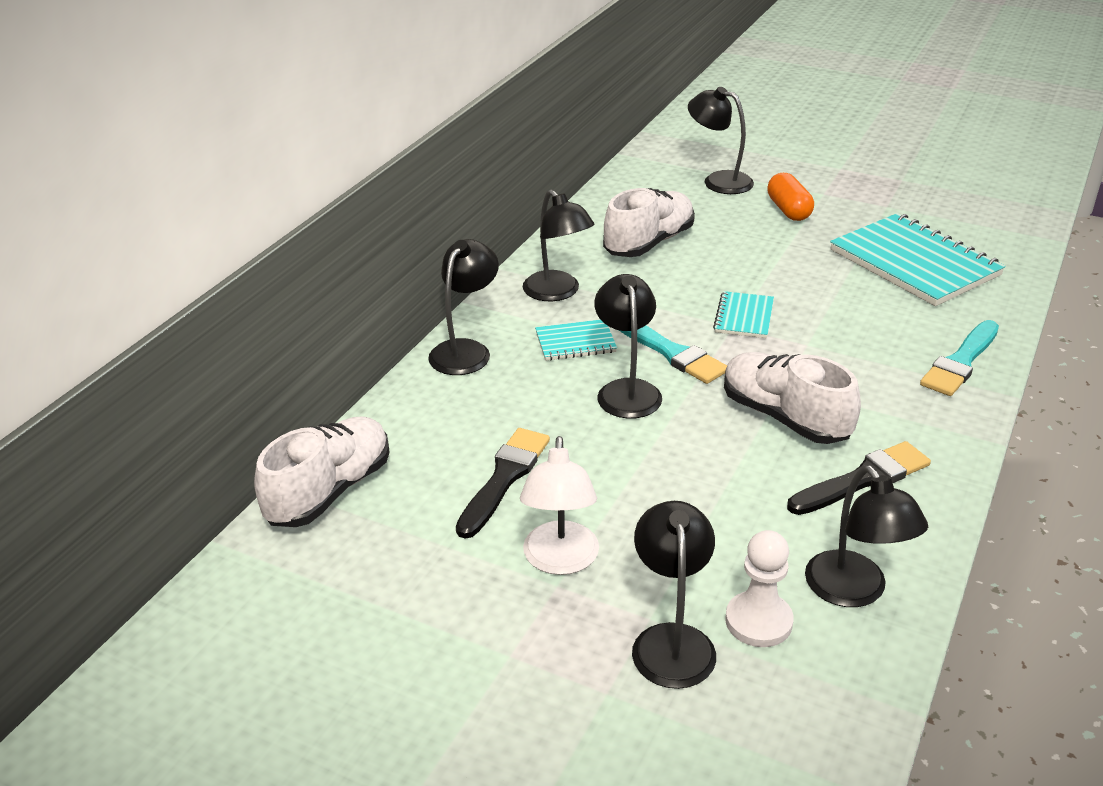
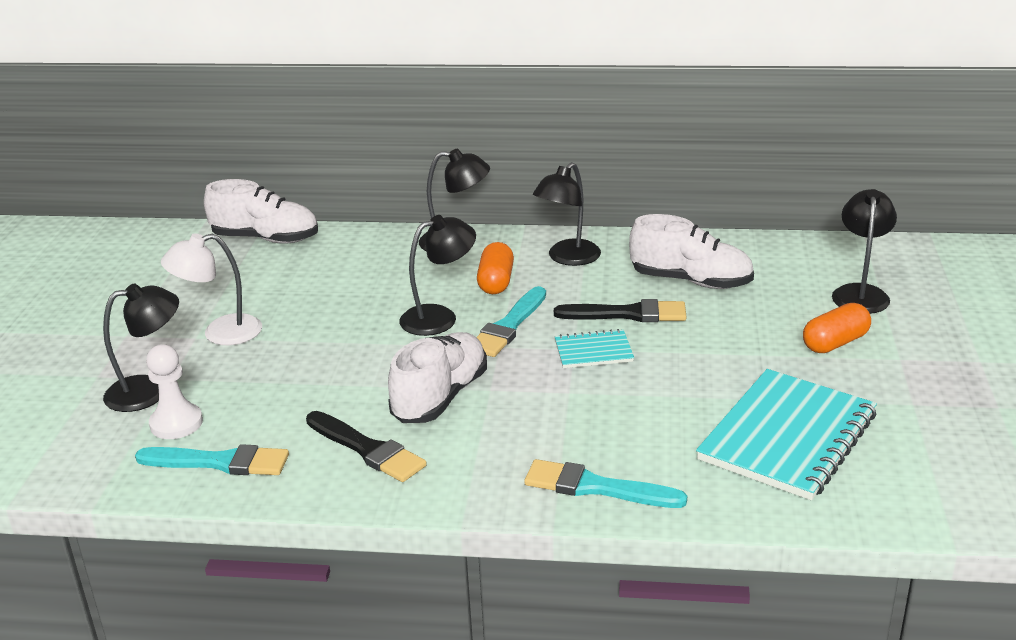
camera: 70 degrees right, 5 degrees down
(504, 478) = (303, 293): black brush -> black brush (627, 314)
(575, 342) = (496, 282): turquoise notebook -> orange capsule
(854, 591) = (220, 462): black lamp -> turquoise brush

